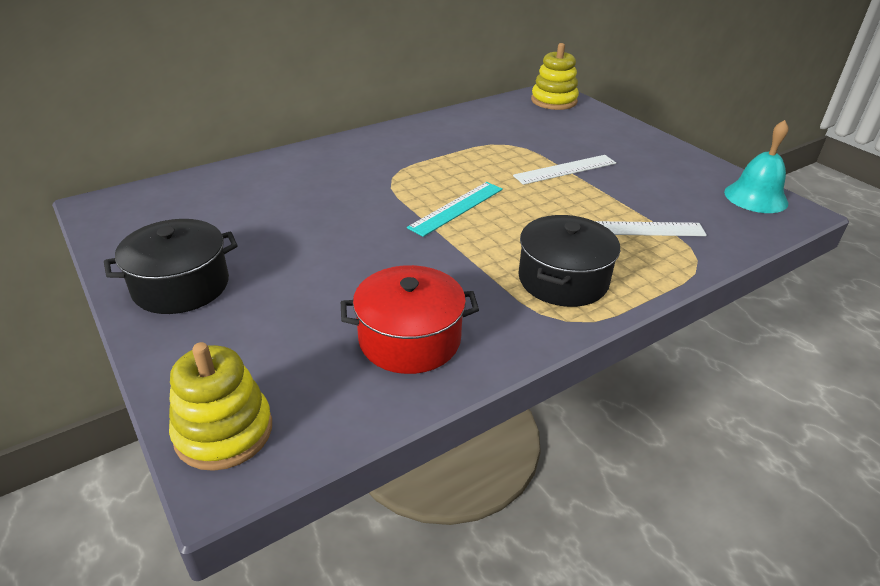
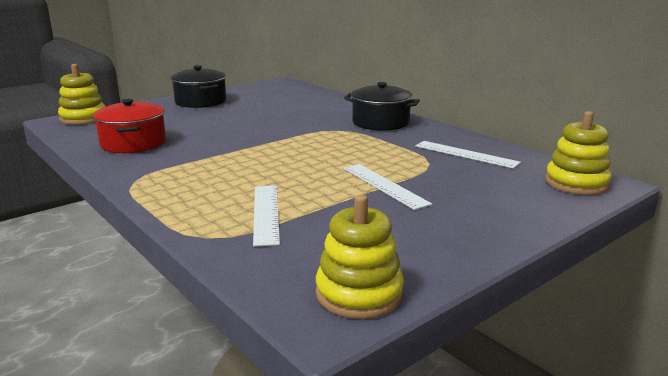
camera: 85 degrees right, 15 degrees down
(456, 208) = (294, 148): turquoise ruler -> none
(486, 126) = (465, 154): none -> white ruler
(563, 279) = (185, 181): black pot -> black pot (380, 122)
(755, 197) = (359, 294): turquoise bell -> yellow stacking toy

